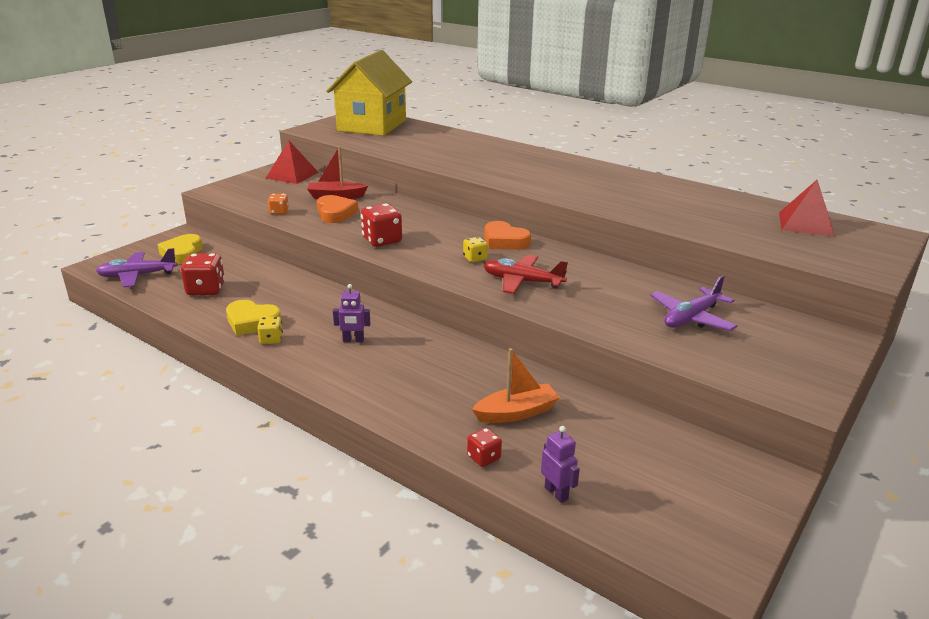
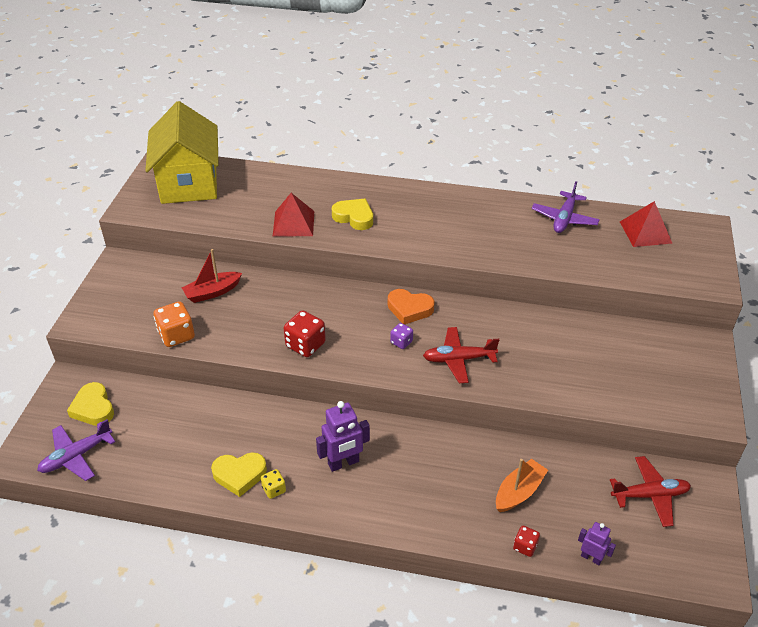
camera: 25 degrees left, 15 degrees up
(206, 289) = (161, 450): red dice -> none
(279, 212) = (176, 335): orange dice -> orange dice, size x1.77
(292, 175) = (139, 270): red pyramid -> red pyramid (293, 223)
(335, 213) = (232, 319): orange heart -> none
(353, 340) = (343, 463): purple robot -> purple robot, size x1.66
(475, 258) = (401, 342): yellow dice -> purple dice
(494, 163) = (354, 217): none -> yellow heart
(679, 463) = (650, 495): none -> red plane
(691, 318) = (604, 358): purple plane -> purple plane (564, 219)

